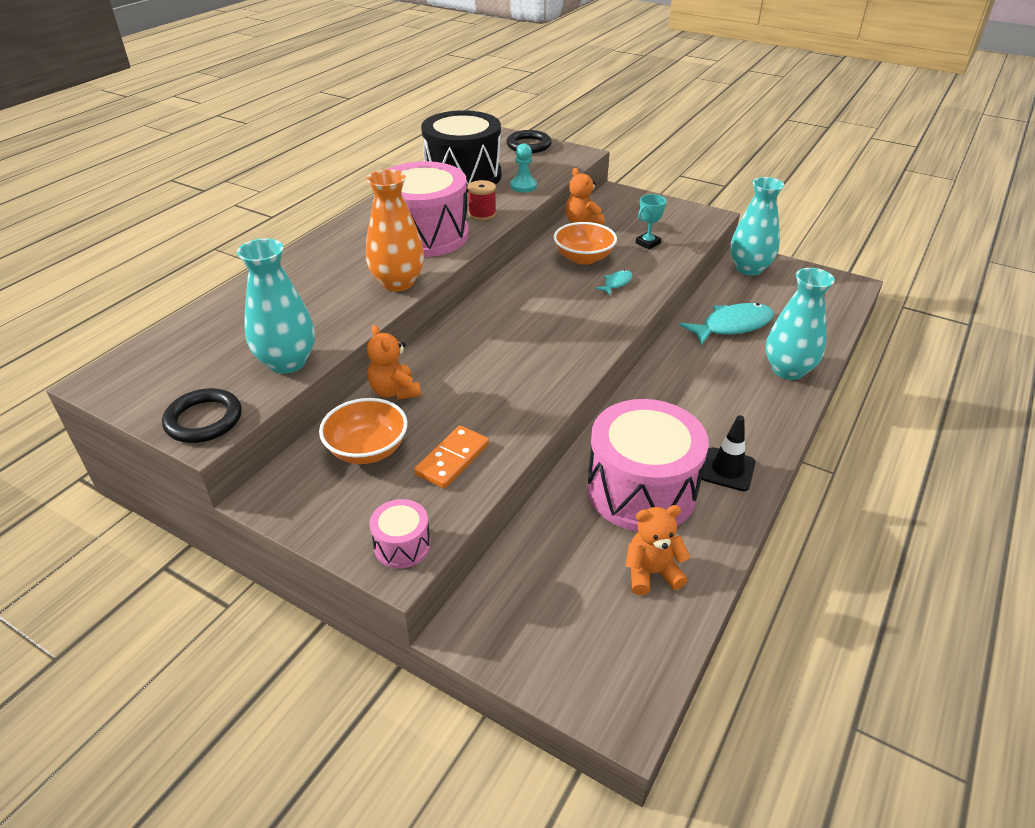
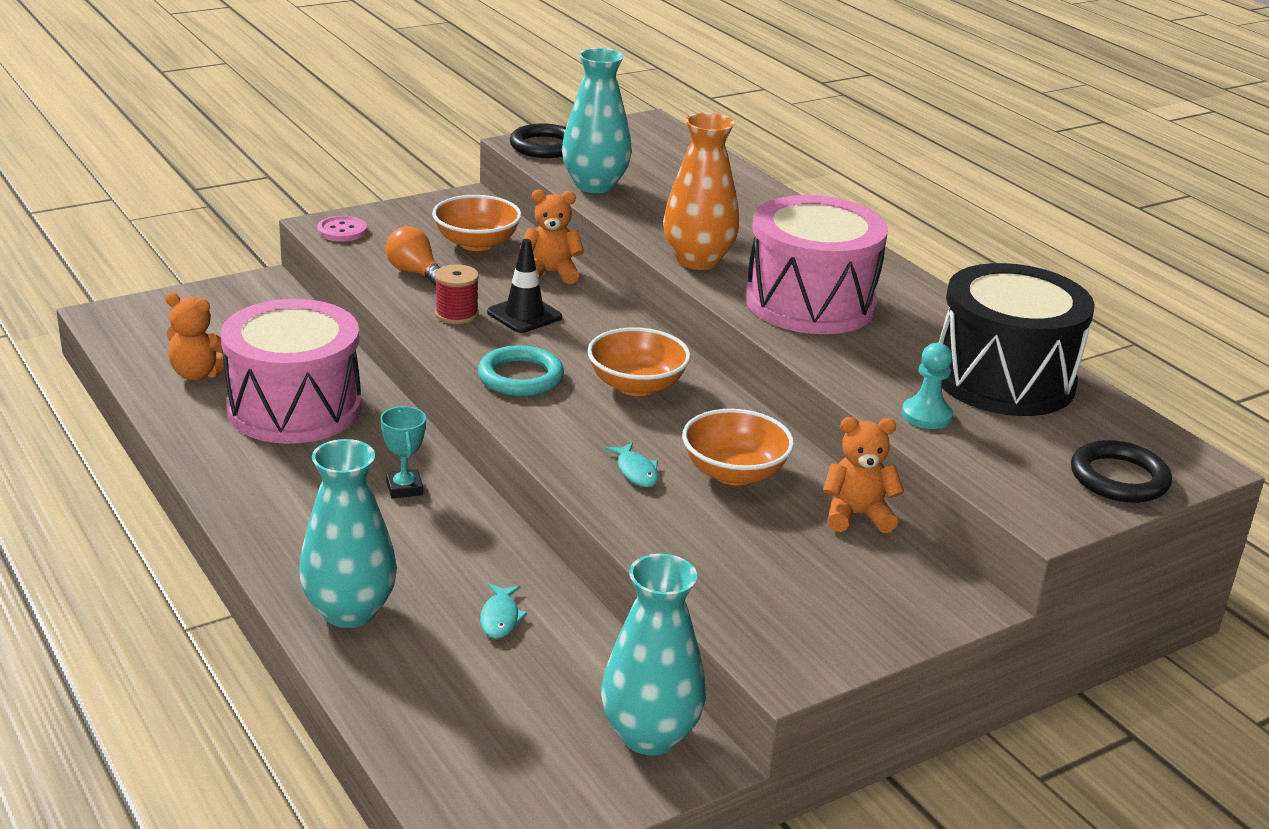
camera: 115 degrees right, 10 degrees down
(402, 545) = (342, 231): pink drum -> pink button
(452, 459) = (415, 272): orange domino -> orange light bulb
(482, 214) = (845, 355): red spool -> red spool (456, 314)
(526, 308) = (636, 385): none -> orange bowl
(561, 350) = (520, 377): none -> turquoise ring
(648, 243) = (734, 550): turquoise trophy -> turquoise trophy (404, 488)
(651, 573) = (199, 373): orange teddy bear -> orange teddy bear turned 90 degrees clockwise
(727, 469) = (252, 470): black traffic cone -> black traffic cone (524, 315)
(732, 326) = (500, 618): turquoise fish -> turquoise fish, size x0.48

